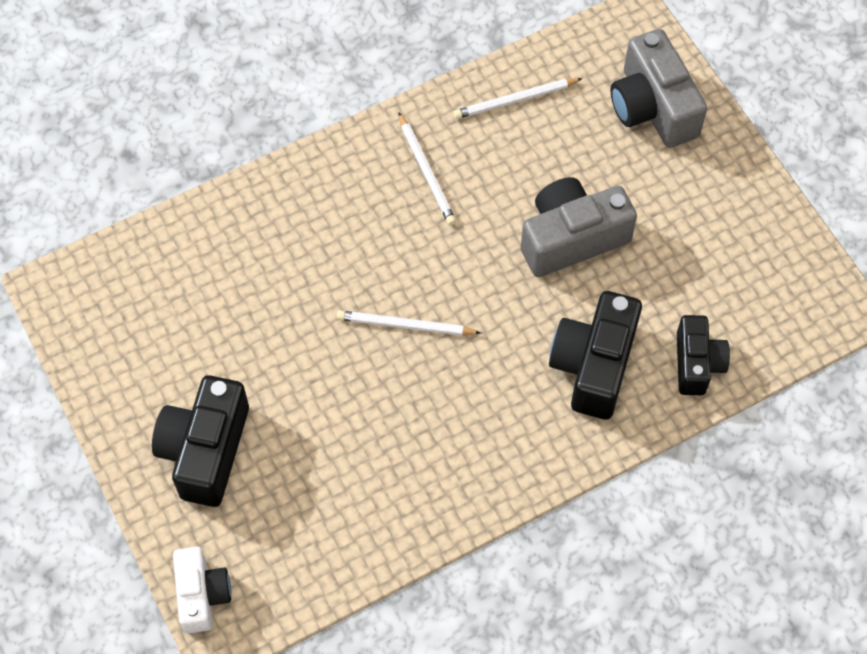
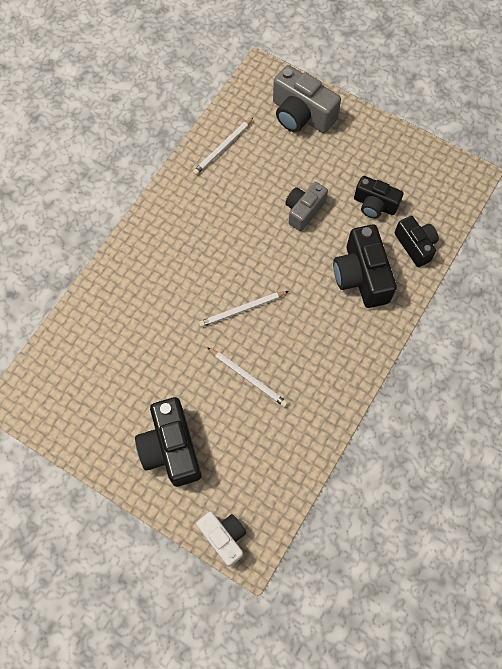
camera: 30 degrees left, 5 degrees up
(426, 171) = (198, 214): white pencil -> white pencil (248, 378)
(571, 238) = (304, 211): grey camera -> grey camera, size x0.64
(675, 280) = (374, 205): none -> black camera

